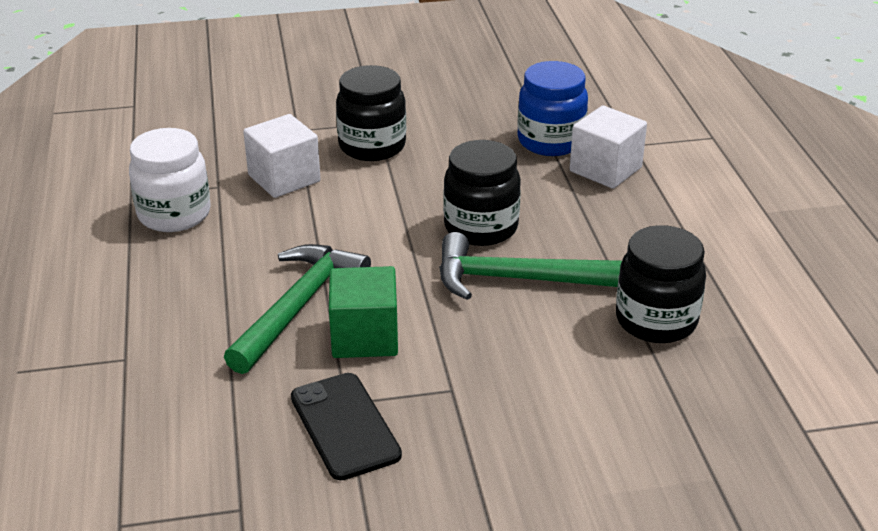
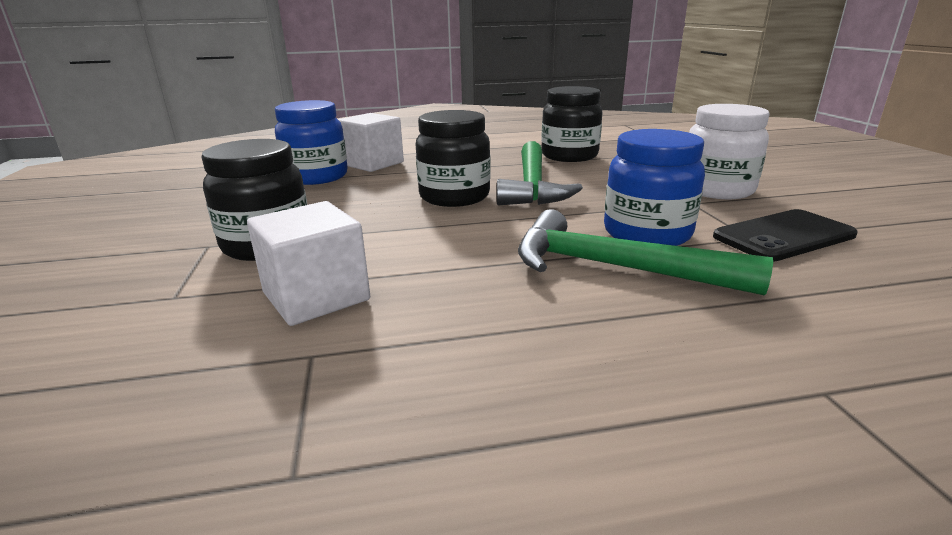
camera: 90 degrees left, 10 degrees down
(174, 214) = (393, 394): white jar -> white jar (716, 190)
(364, 337) = (647, 234): green cube -> blue jar

